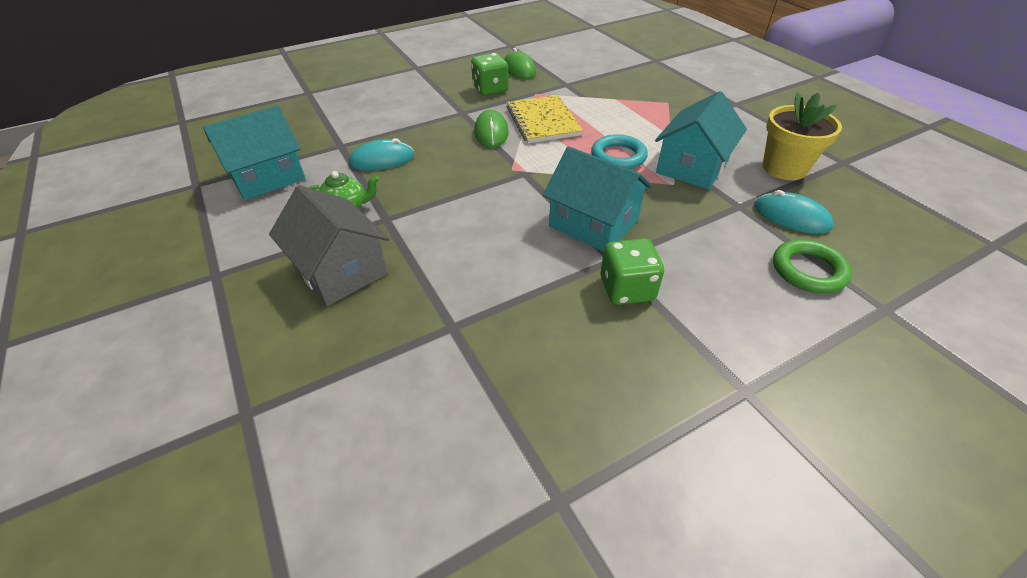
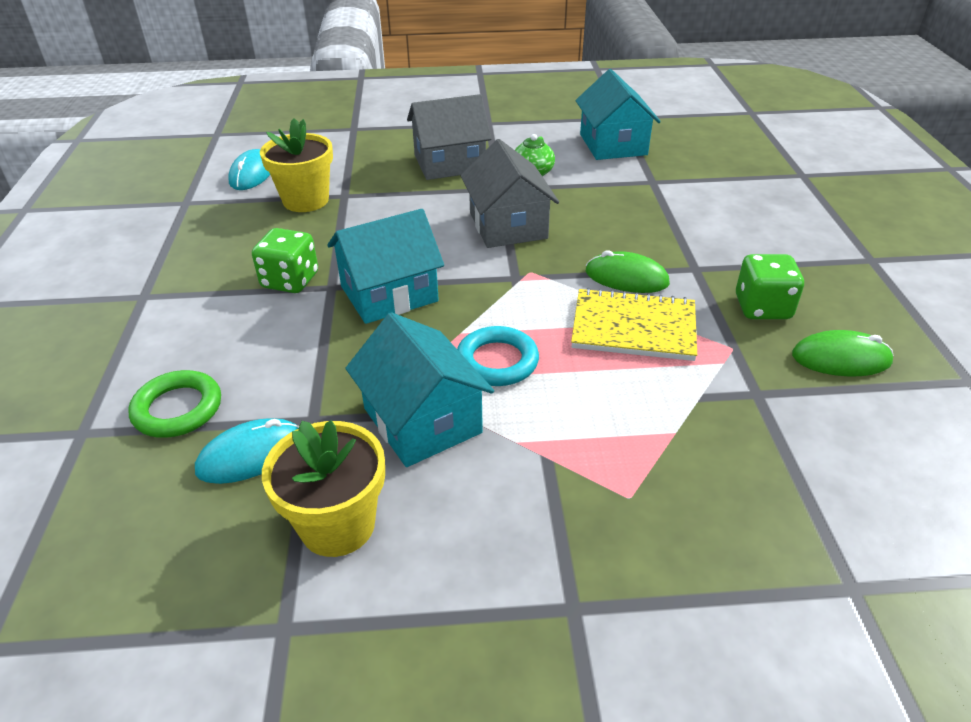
camera: 115 degrees right, 5 degrees down
(382, 160) = (606, 199): turquoise mouse -> turquoise mouse (252, 174)
(452, 196) = (508, 225): none -> grey house
(481, 356) = (306, 200): none -> yellow flower pot

